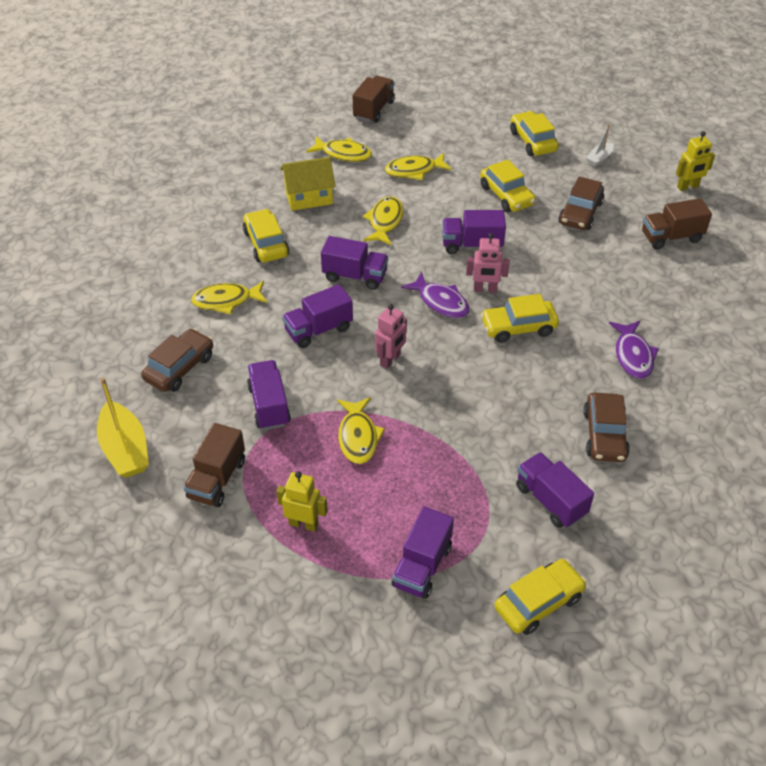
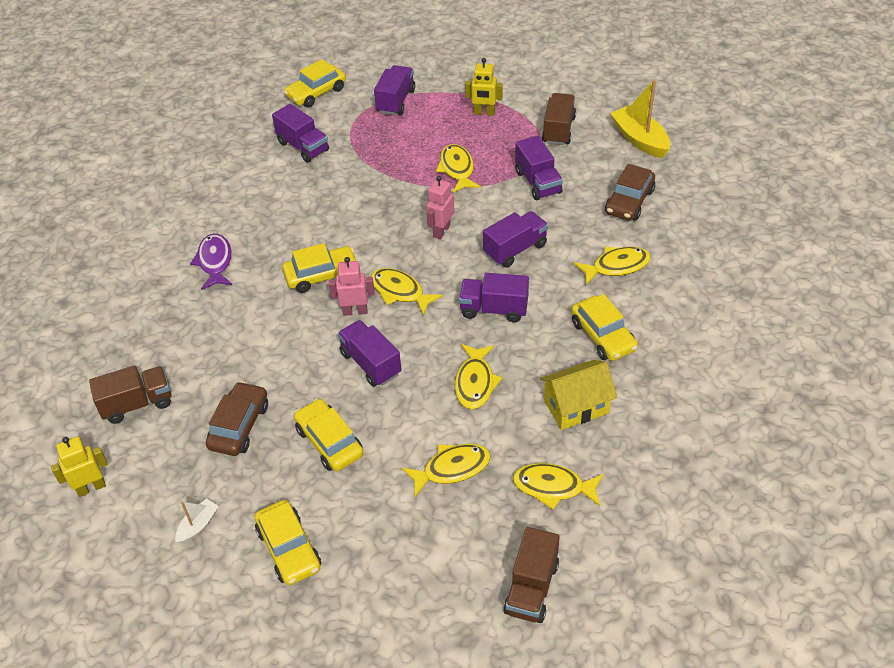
camera: 175 degrees right, 0 degrees up
(441, 302) = (400, 292): purple fish -> yellow fish
(472, 245) = (370, 363): purple truck -> purple truck turned 120 degrees counterclockwise
(604, 435) = (254, 194): brown car -> none

